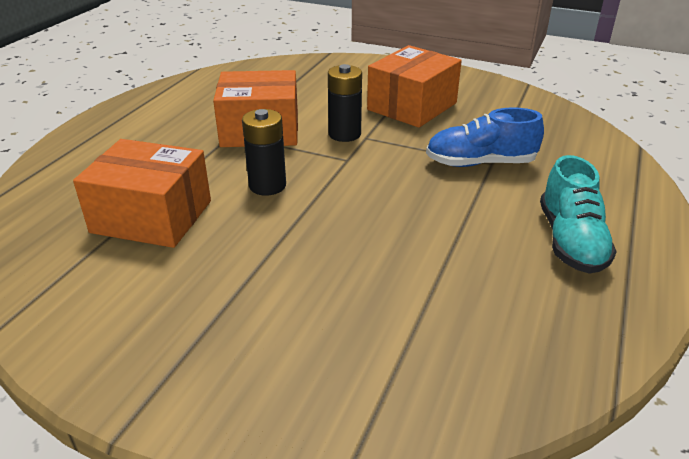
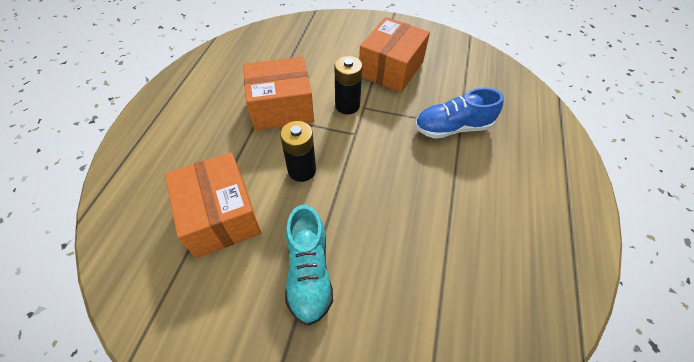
camera: 10 degrees left, 20 degrees up
(152, 216) = (220, 216): orange box -> orange box turned 60 degrees clockwise
(570, 241) = (529, 203): turquoise shoe -> turquoise shoe (309, 272)

